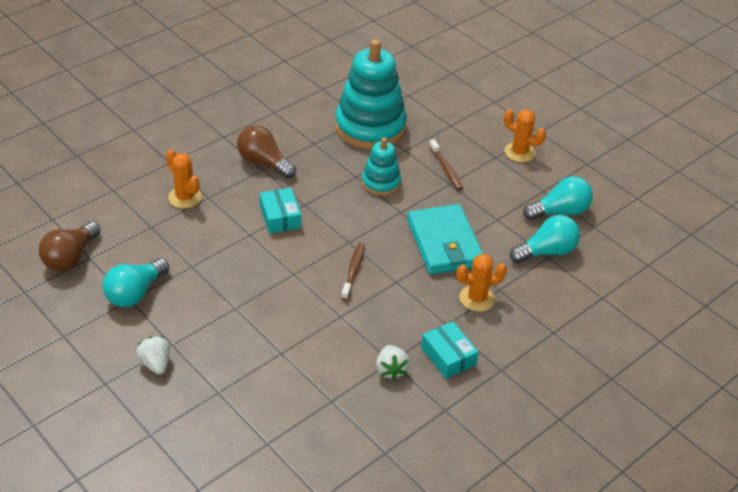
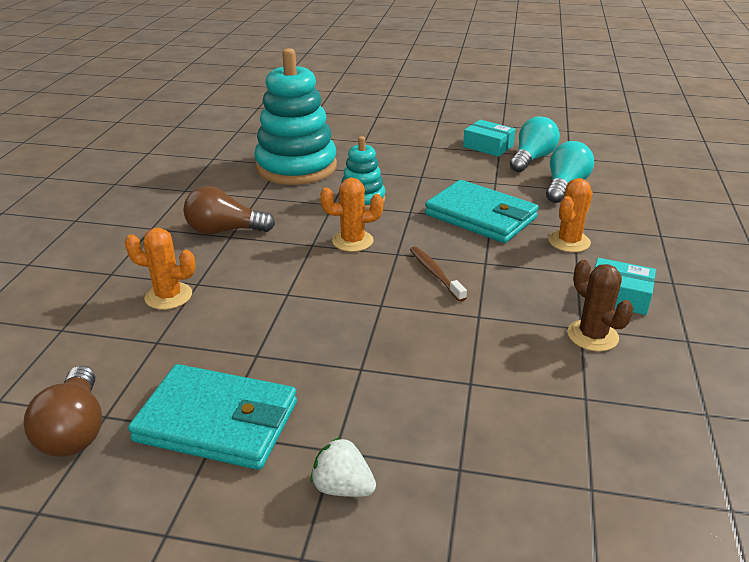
camera: 35 degrees left, 10 degrees down
(135, 293) = (217, 422): turquoise light bulb -> turquoise wallet
(280, 217) = (301, 265): turquoise box -> turquoise box (488, 146)
(391, 370) = (592, 336): white strawberry -> brown cactus
(446, 169) = (403, 168): brown toothbrush -> none
(519, 152) = (444, 137): orange cactus -> orange cactus (352, 241)

